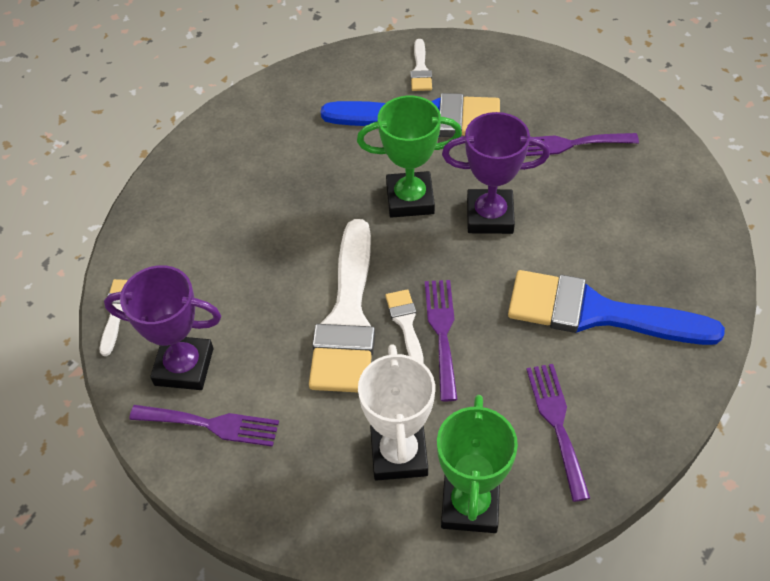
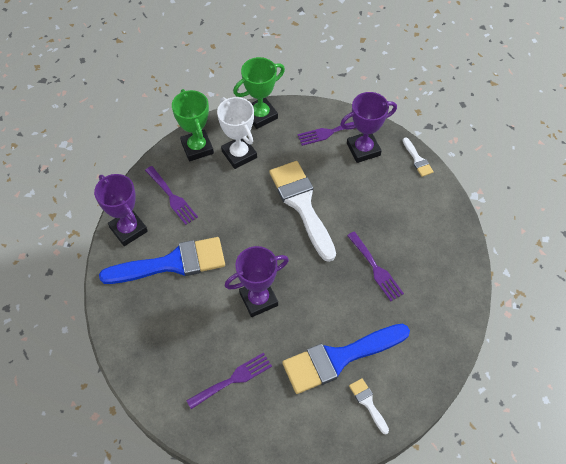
camera: 150 degrees right, 5 degrees up
(406, 323) = (270, 214): white brush -> none
(410, 199) = (312, 290): green trophy -> green trophy (260, 115)
(442, 332) = (249, 217): purple fork -> purple fork (376, 268)
(654, 397) = (128, 229): none -> purple trophy

